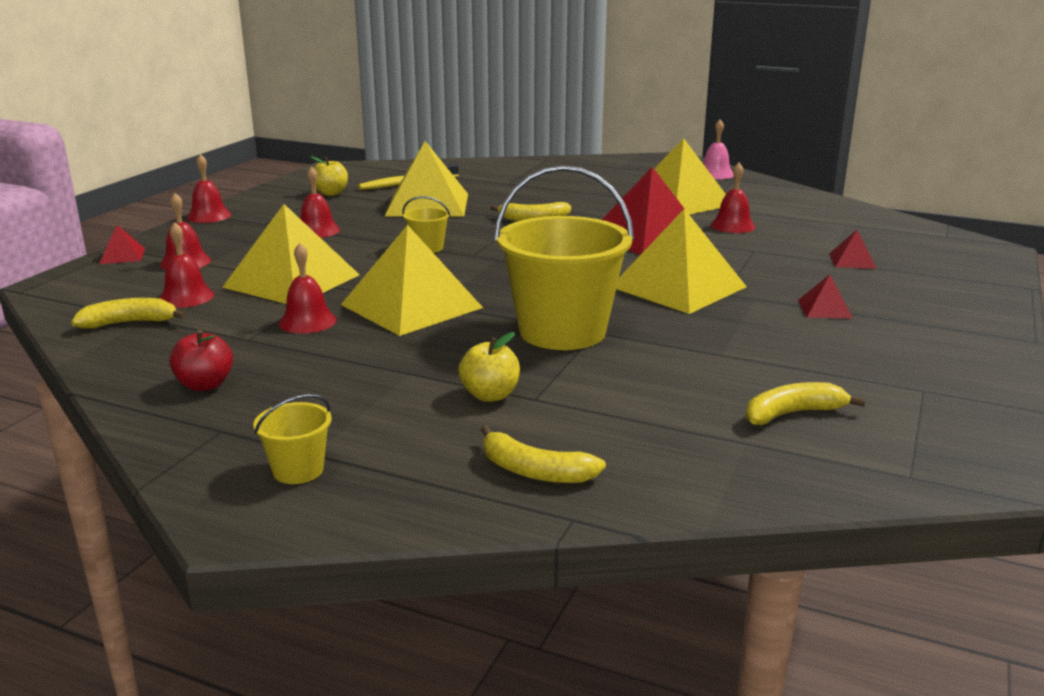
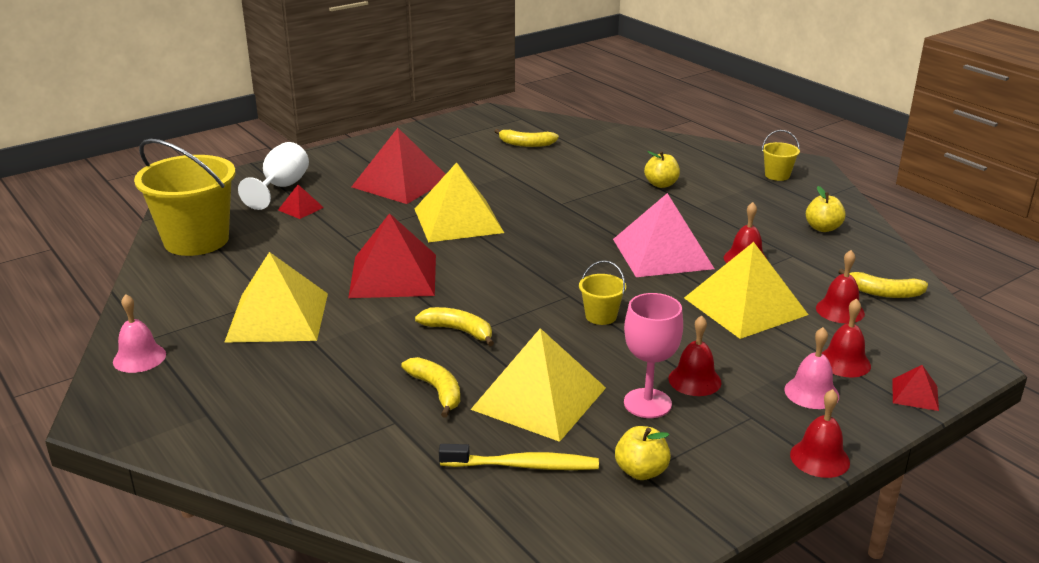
camera: 150 degrees left, 5 degrees up
(205, 385) = (823, 228): red apple -> yellow apple
(216, 241) = (811, 392): none -> pink bell
(347, 215) = (647, 403): none -> pink goblet
(412, 306) = (662, 253): yellow pyramid -> pink pyramid
(534, 471) = (670, 152): yellow banana -> yellow banana (437, 391)
(562, 331) = (580, 208): yellow bucket -> yellow bucket (196, 240)
(732, 226) = (302, 267): red bell -> none
(824, 309) = (401, 182): red pyramid -> red pyramid, size x2.29
(925, 273) = (281, 188): none -> white goblet

